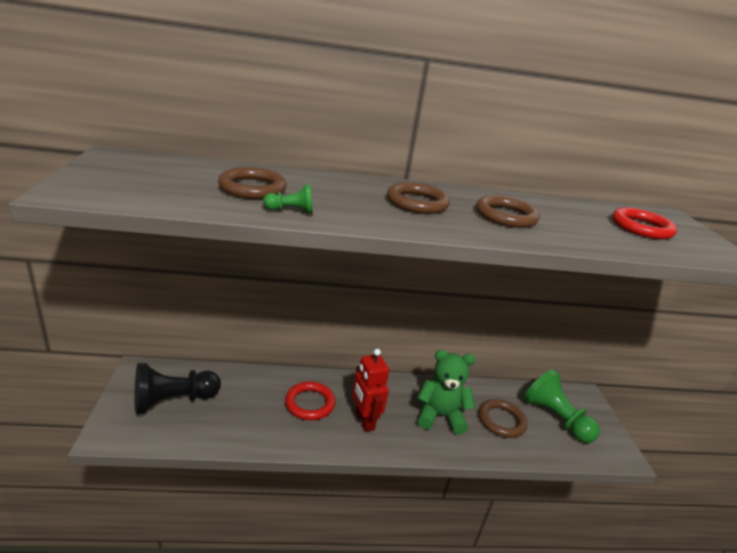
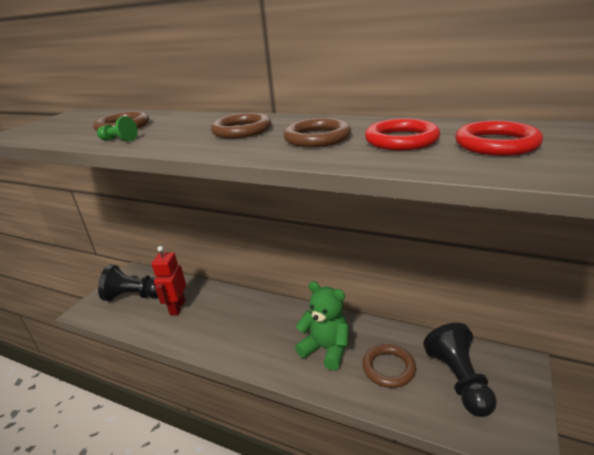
camera: 35 degrees right, 0 degrees up
(310, 403) = (222, 315): red ring -> red ring (401, 140)
(364, 421) = (254, 338): red robot -> red robot (177, 307)
(555, 418) = (458, 380): green pawn -> black pawn

